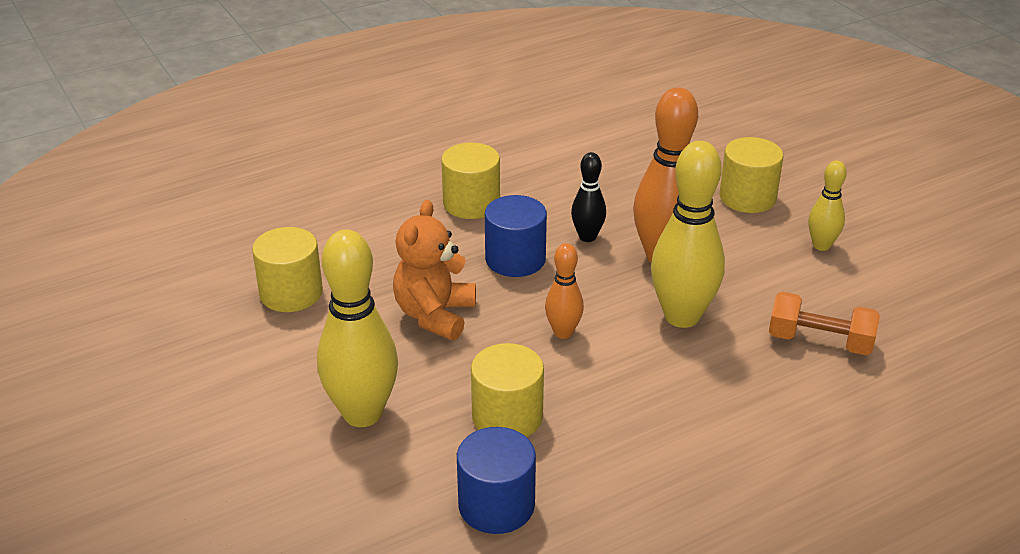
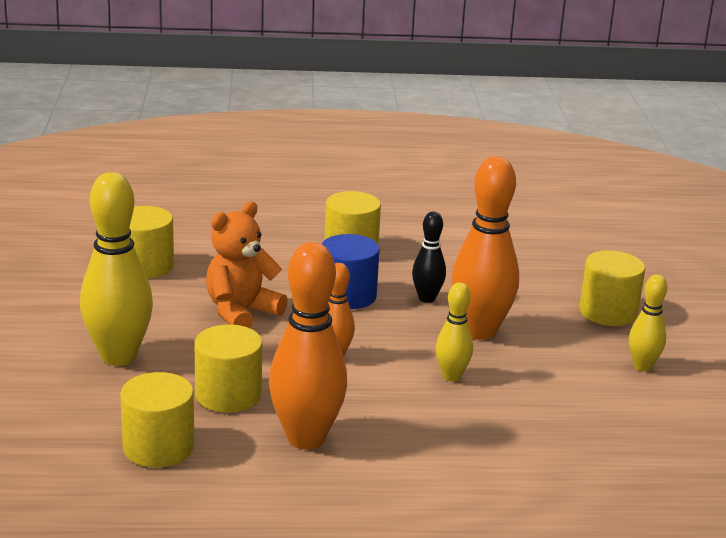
camera: 25 degrees right, 10 degrees down
(496, 505) = (158, 447): blue cylinder -> yellow cylinder
(619, 437) = (306, 438): none -> orange bowling pin
(682, 316) = (451, 376): yellow bowling pin -> yellow bowling pin, size x0.53
(820, 341) = (562, 433): orange dumbbell -> none

